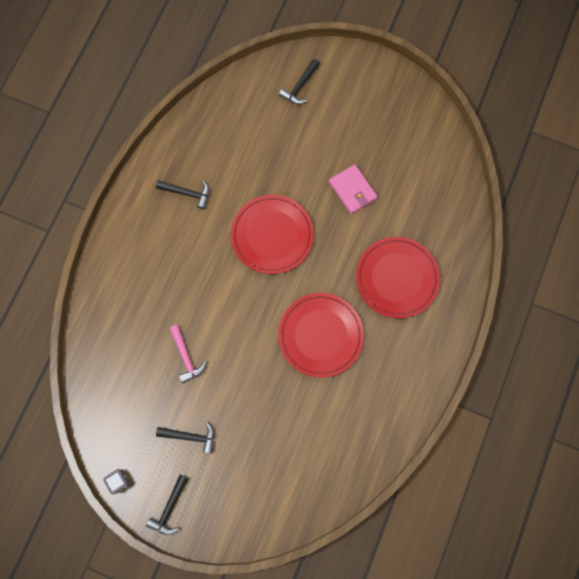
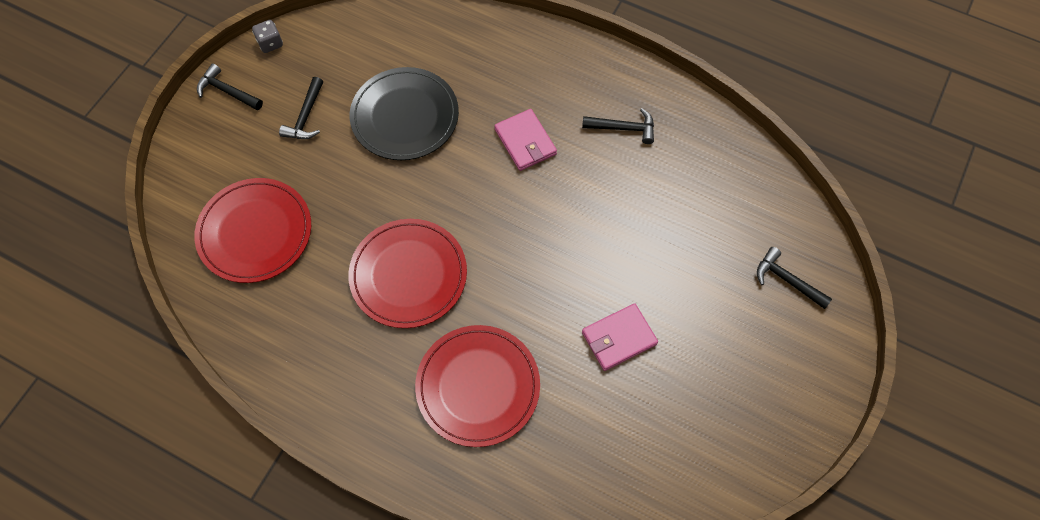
camera: 95 degrees right, 10 degrees down
(186, 357) = (405, 116): pink hammer -> black plate
(187, 193) = (623, 128): black hammer -> black hammer turned 105 degrees counterclockwise
(203, 263) = (525, 142): none -> pink wallet
(272, 235) = (557, 225): red plate -> red plate (255, 232)

